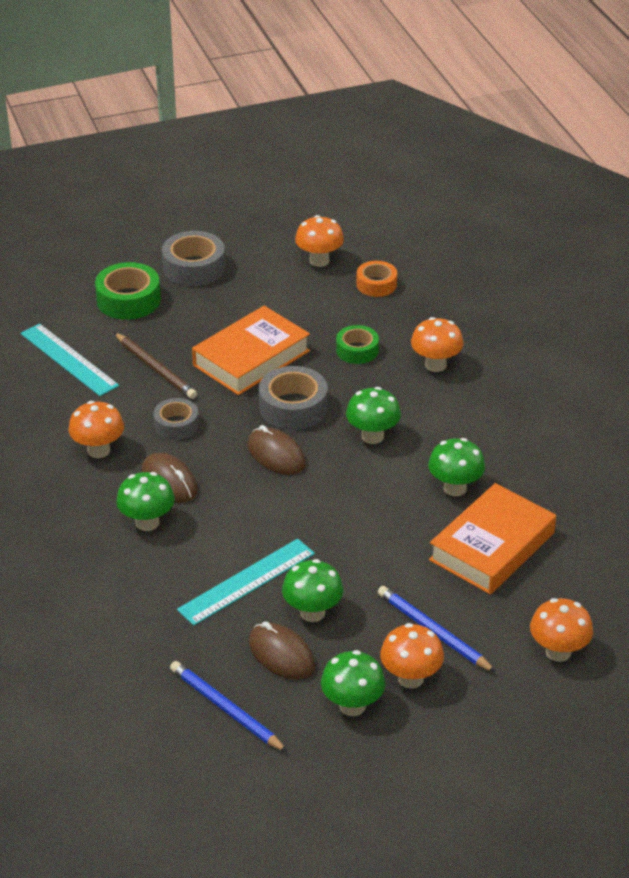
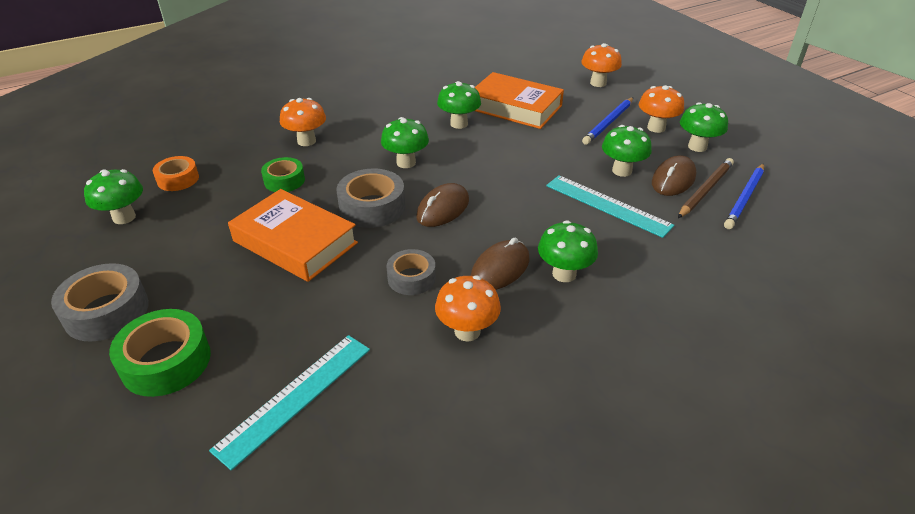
camera: 100 degrees left, 0 degrees up
(155, 368) = (313, 311): brown pencil -> brown pencil (705, 190)
(319, 261) = (124, 217): orange mushroom -> green mushroom

